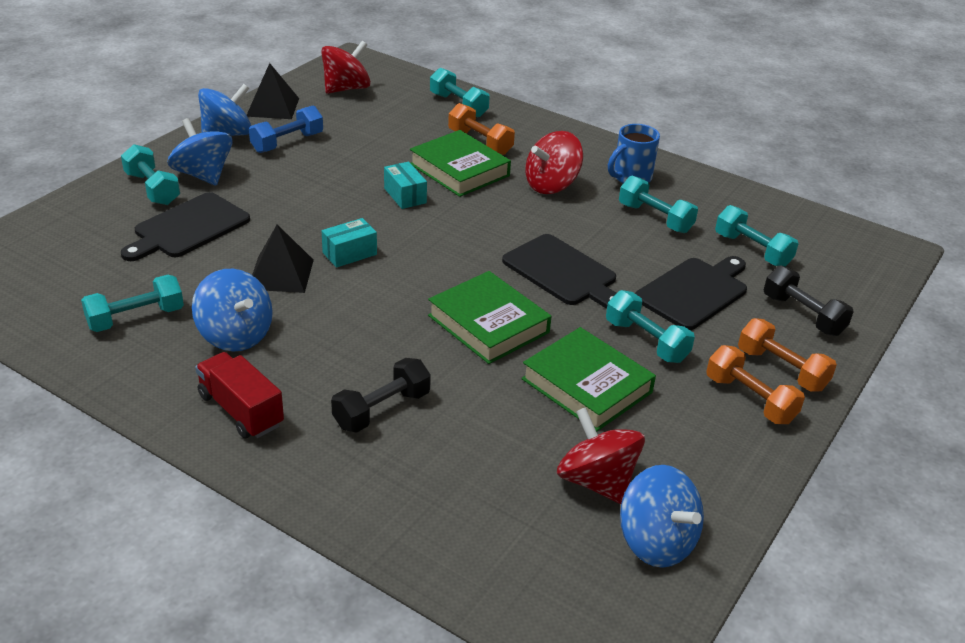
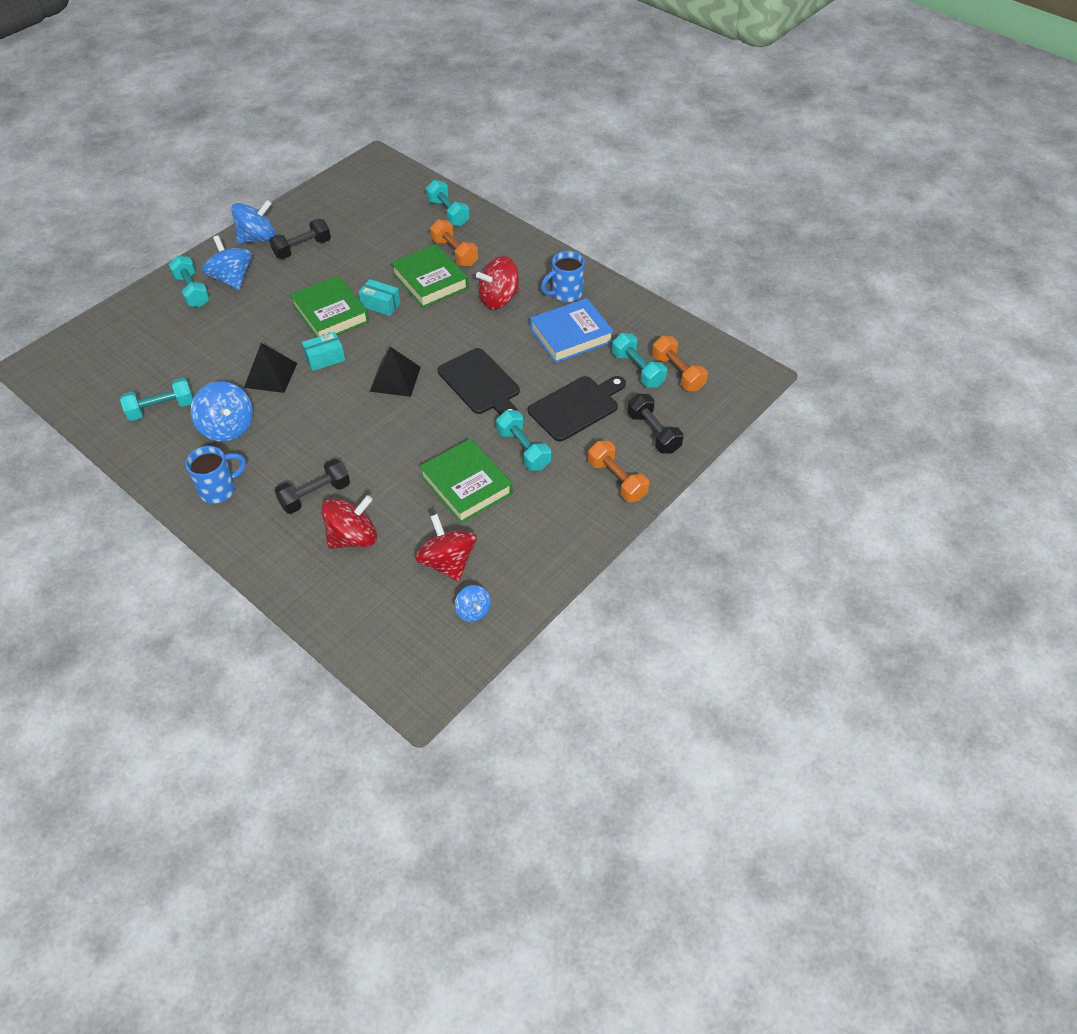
camera: 10 degrees right, 15 degrees up
(188, 228) = (212, 329): black cutting board -> none
(241, 410) = (219, 489): red truck -> blue mug
(273, 107) = (299, 211): black pyramid -> black pyramid (395, 379)
(287, 143) = (302, 248): blue dumbbell -> black dumbbell
(346, 88) = (362, 192): red spinning top -> red spinning top (353, 537)
(405, 195) = (380, 305): turquoise box -> turquoise box turned 45 degrees counterclockwise
(488, 324) = (411, 427): green book -> green book (330, 313)
(655, 218) = (571, 335): turquoise dumbbell -> blue book
(656, 542) = (473, 611): blue spinning top -> blue spinning top, size x0.55
(750, 399) = (582, 504): orange dumbbell -> orange dumbbell (677, 373)

